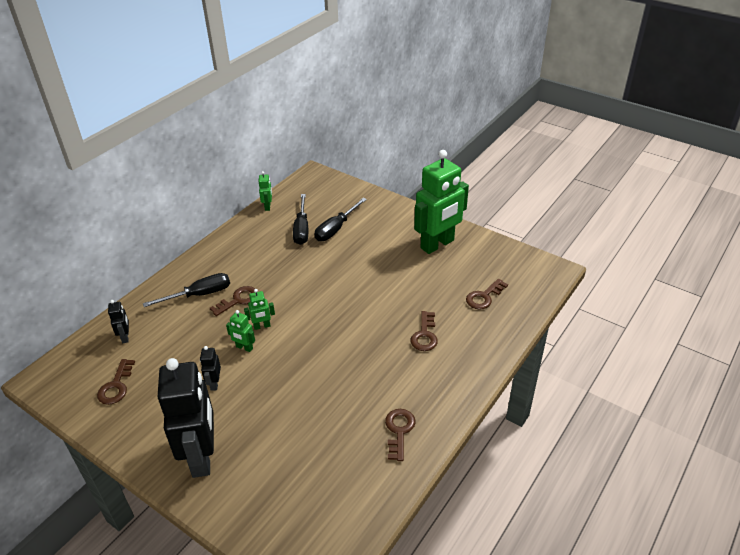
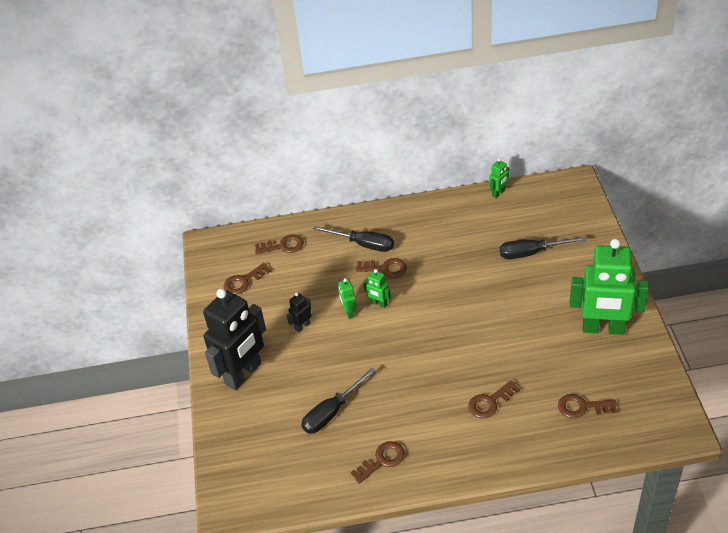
camera: 50 degrees right, 5 degrees up
(125, 337) = (283, 246): black robot -> brown key
(302, 229) = (502, 234): black screwdriver -> black screwdriver (332, 412)

